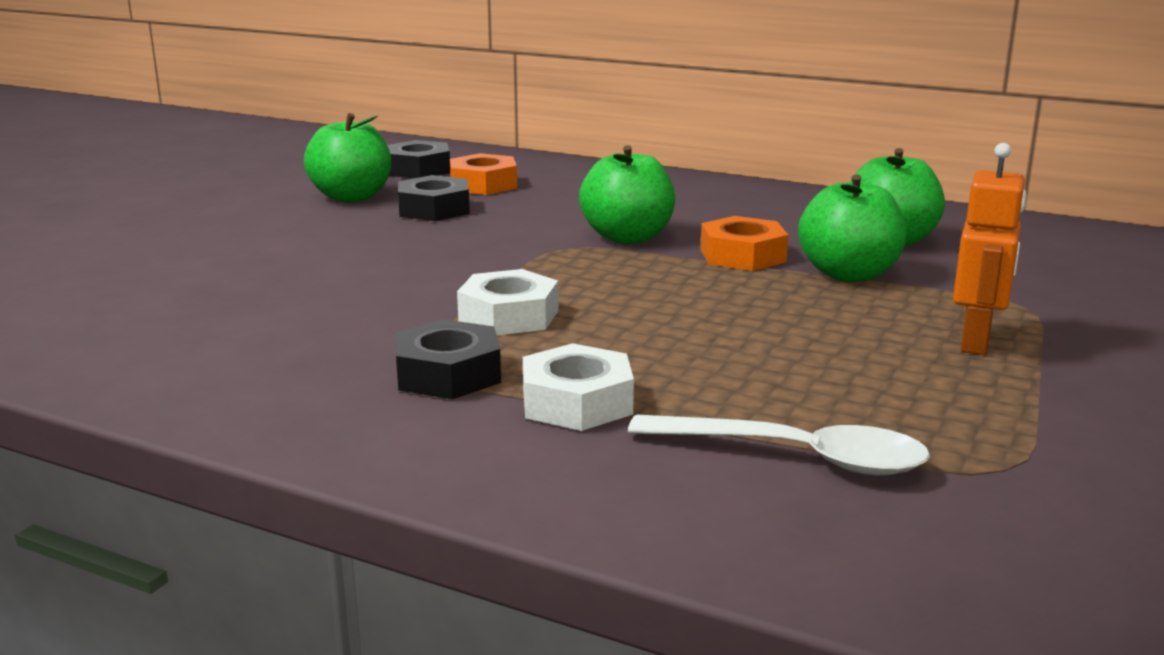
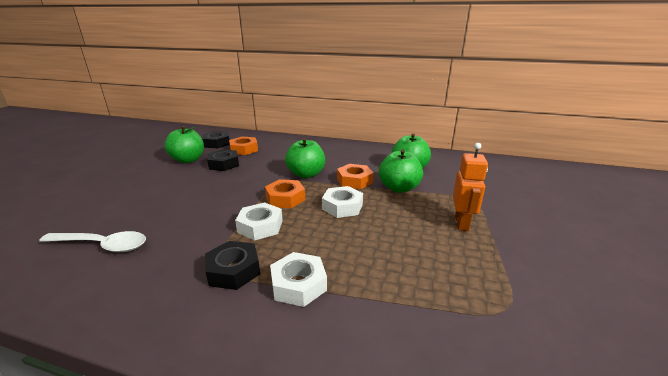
camera: 10 degrees left, 5 degrees up
(570, 276) = (285, 198): none -> orange nut
(700, 297) = (342, 207): none -> white nut
(795, 456) = (410, 313): white spoon -> white spoon (102, 245)

